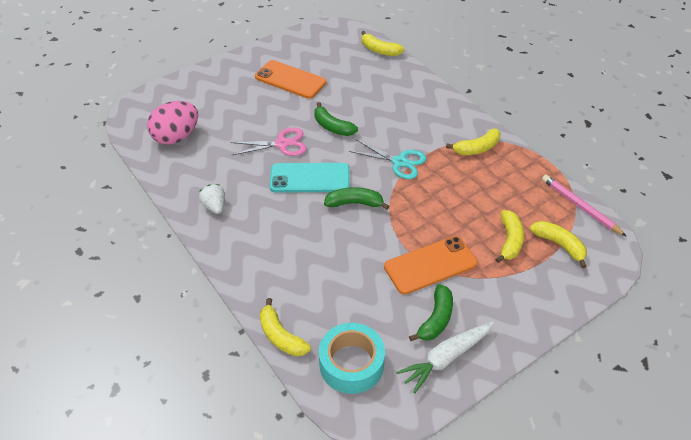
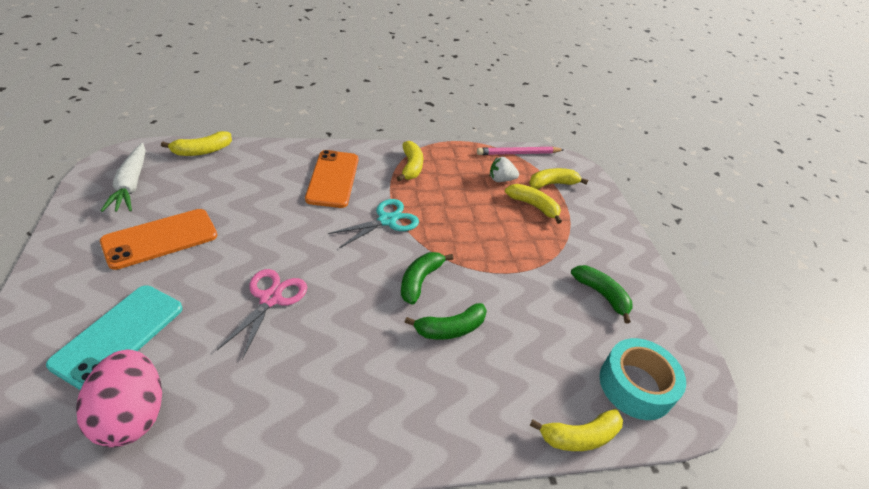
camera: 70 degrees left, 5 degrees down
(214, 206) = (324, 422): white strawberry -> white strawberry (501, 179)
(310, 178) = (352, 300): turquoise phone -> turquoise phone (119, 335)
(332, 127) = (285, 242): green banana -> green banana (450, 329)
(430, 265) = (536, 267): orange phone -> orange phone (333, 179)
(446, 358) = (647, 310): white carrot -> white carrot (131, 185)

